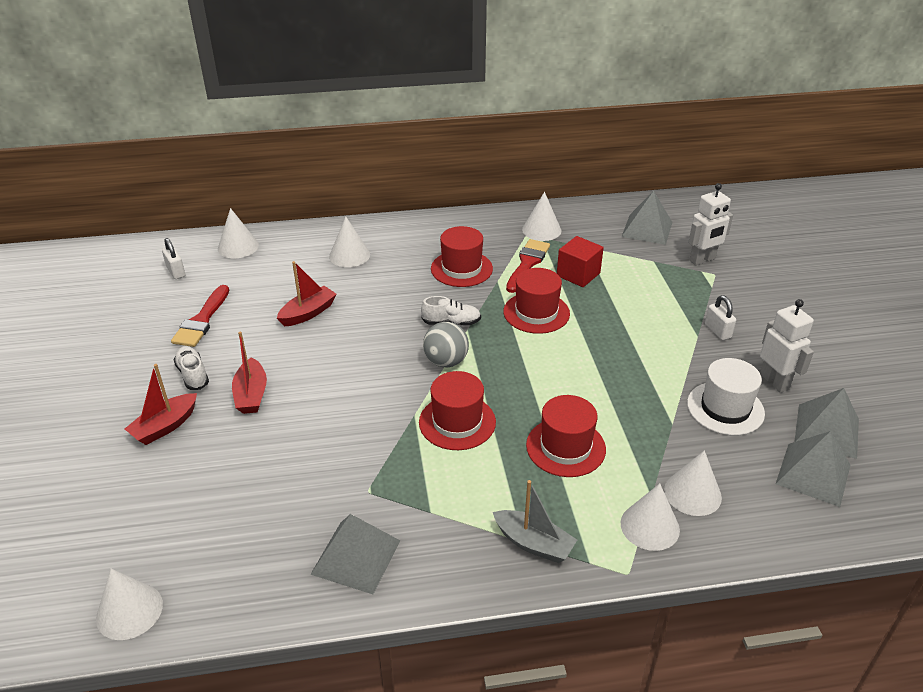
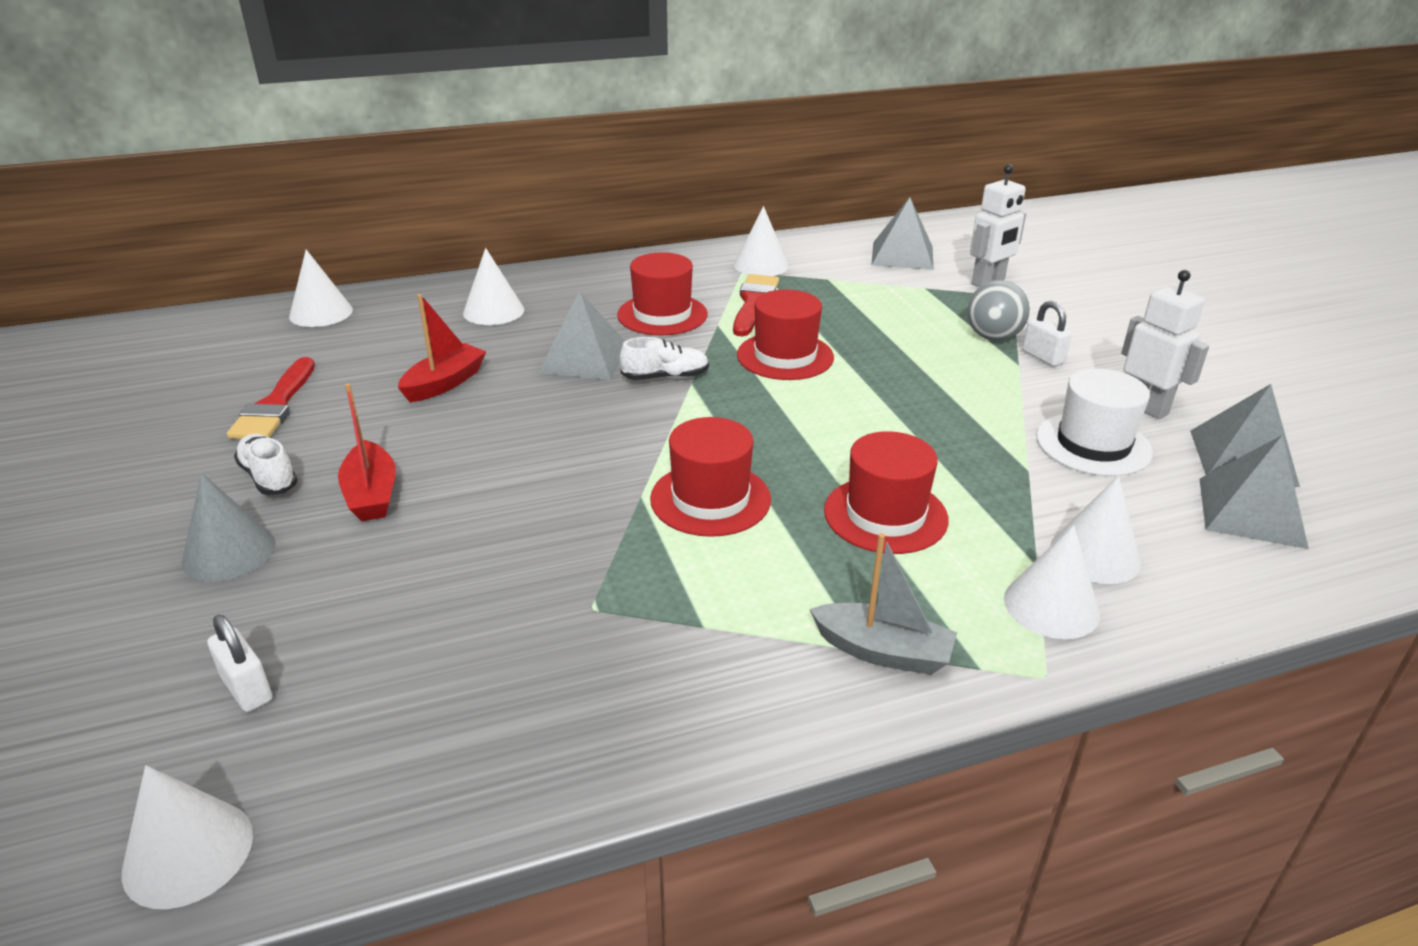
camera: 10 degrees left, 5 degrees down
(165, 426) = (229, 552): red boat -> grey cone
(176, 272) = (226, 349): white padlock -> white padlock (247, 689)
(356, 557) = (595, 707): grey pyramid -> grey pyramid (584, 358)
(446, 361) = (671, 424): grey ball -> grey ball (993, 337)
(578, 274) = (828, 309): red cube -> none

